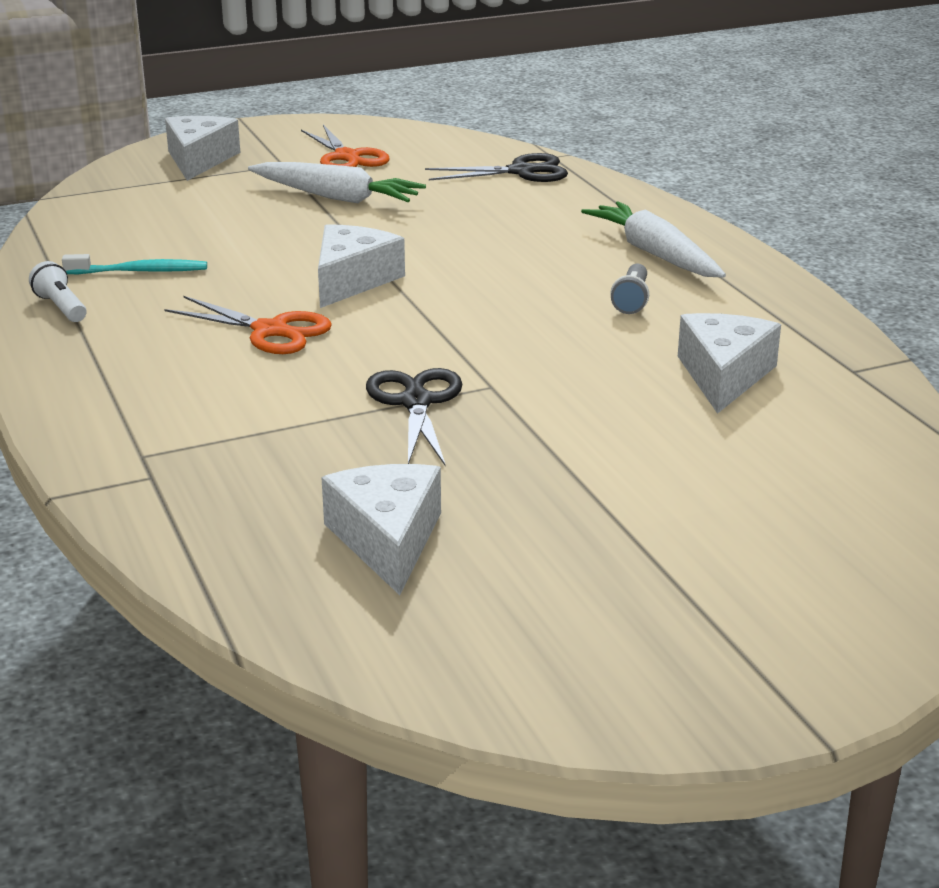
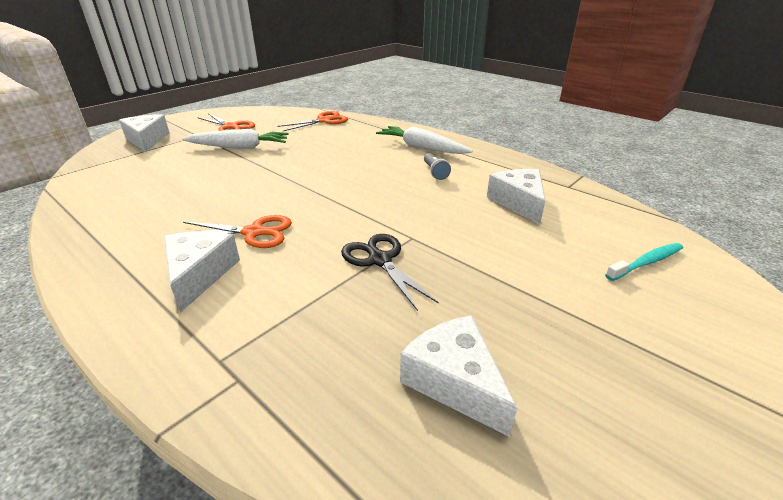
camera: 25 degrees left, 5 degrees up
(61, 307) = (96, 248): white flashlight -> none
(140, 271) = (143, 211): turquoise toothbrush -> turquoise toothbrush (646, 262)
(352, 280) = (281, 190): white cheese -> white cheese (199, 274)
(521, 172) = (324, 121): black scissors -> orange scissors

